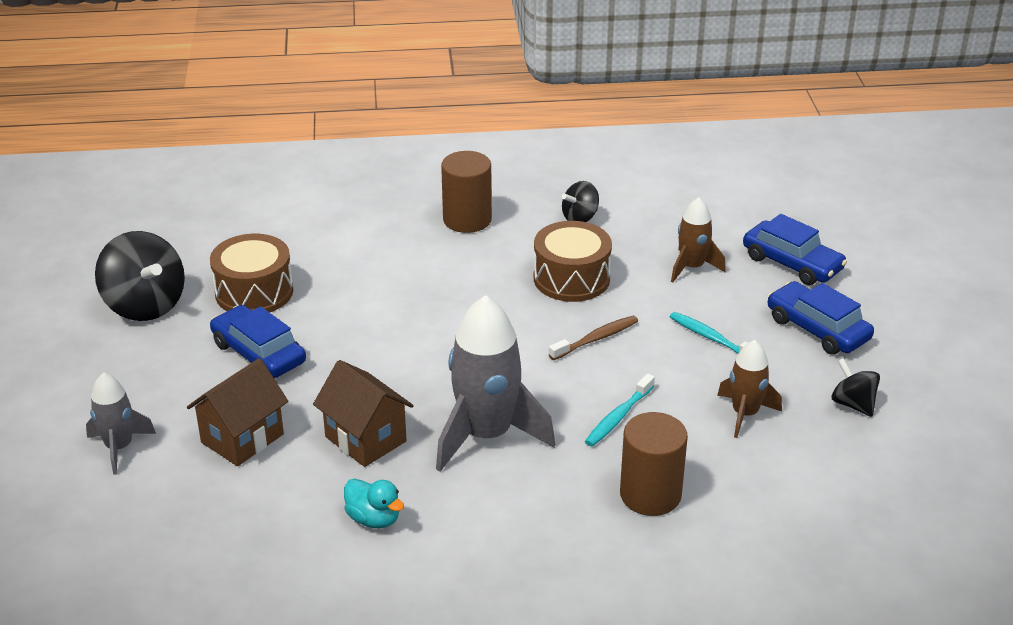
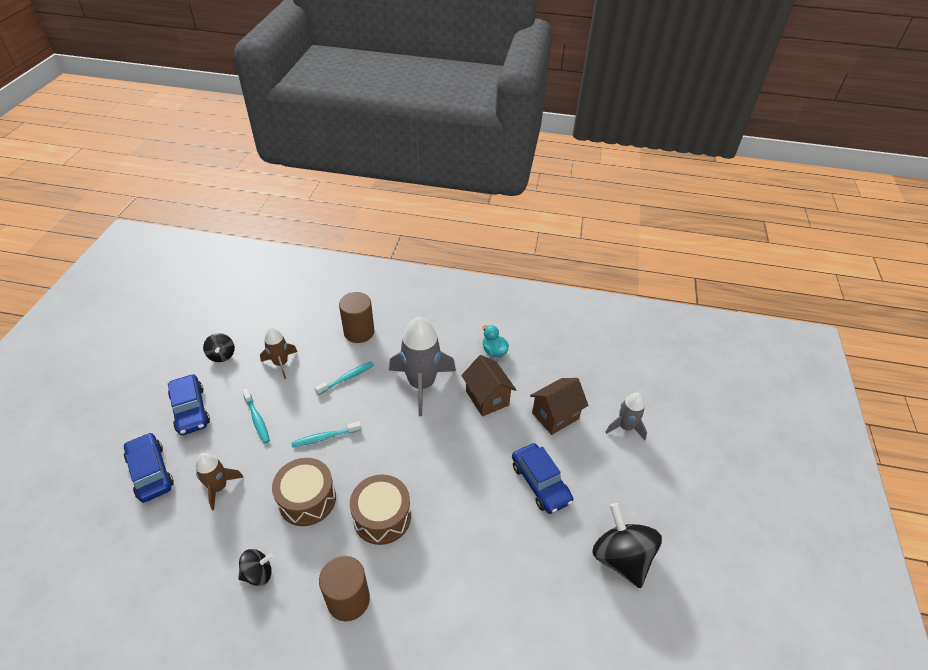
camera: 165 degrees left, 10 degrees up
(254, 292) = (538, 550): brown drum -> brown drum (382, 517)
(596, 339) = (325, 437): brown toothbrush -> turquoise toothbrush

